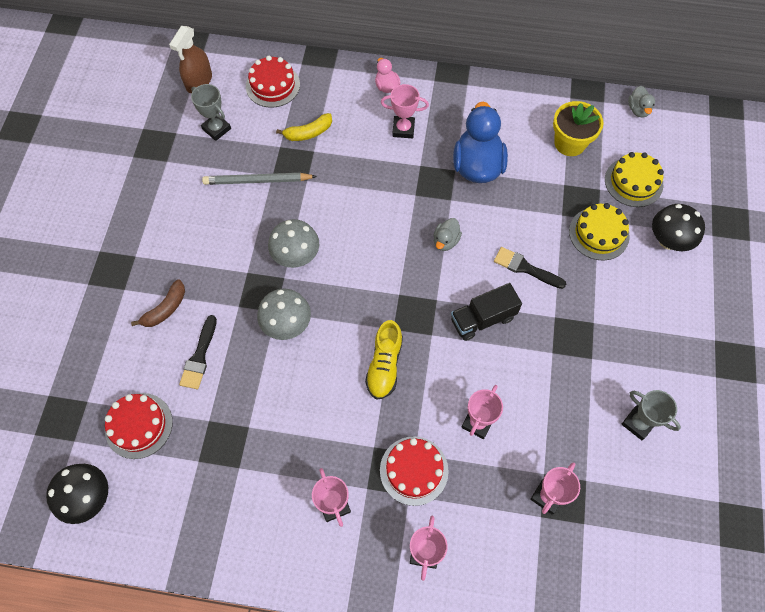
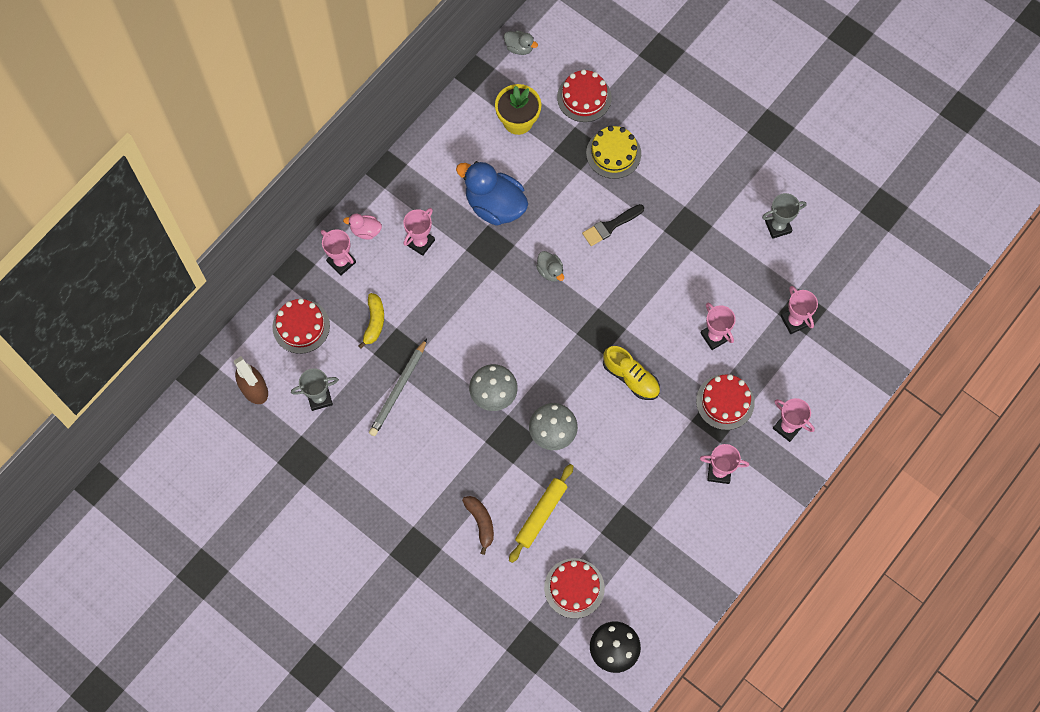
camera: 60 degrees left, 5 degrees up
(199, 356) = (541, 514): black brush -> yellow rolling pin
(347, 84) = (341, 262): none -> pink trophy
(482, 319) = (634, 283): black truck -> none
(633, 182) = (584, 97): yellow cake -> red cake
(668, 241) = (650, 108): black mushroom -> none

